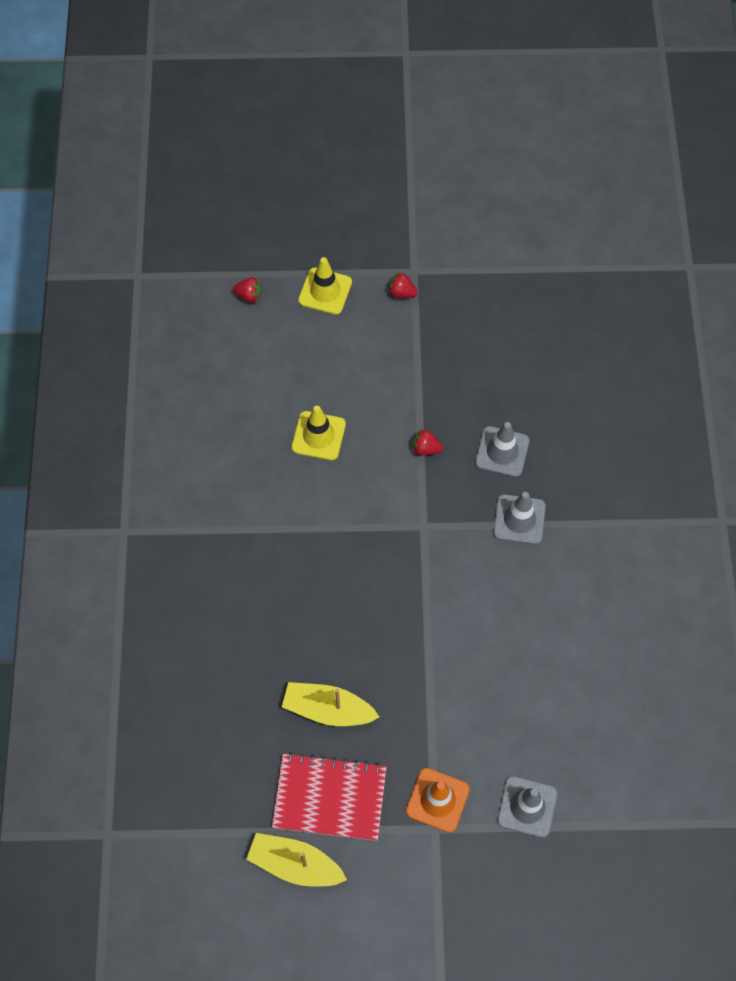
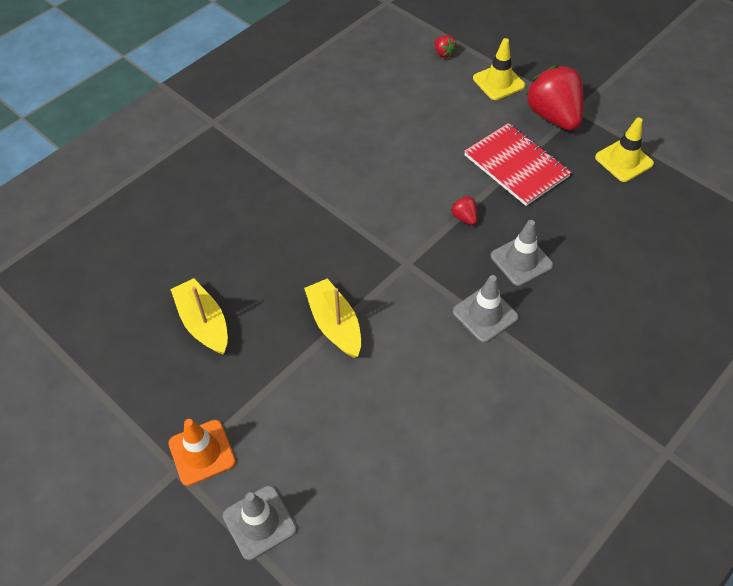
camera: 45 degrees right, 10 degrees down
(295, 864) = (60, 402): yellow boat -> yellow boat (335, 324)
(318, 436) = (397, 157): yellow traffic cone -> yellow traffic cone (624, 160)
(329, 797) = (135, 380): red notebook -> red notebook (516, 166)
(401, 293) = (553, 116): red strawberry -> red strawberry, size x2.35

